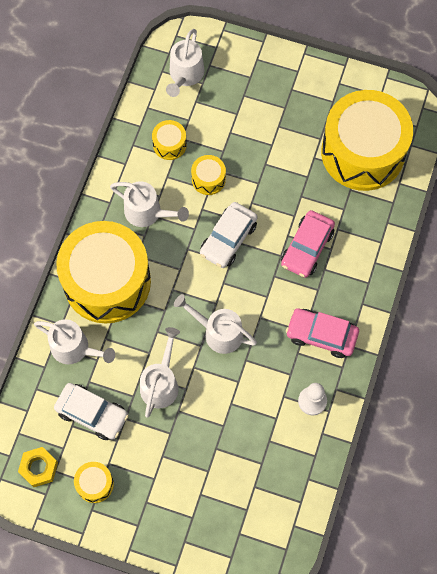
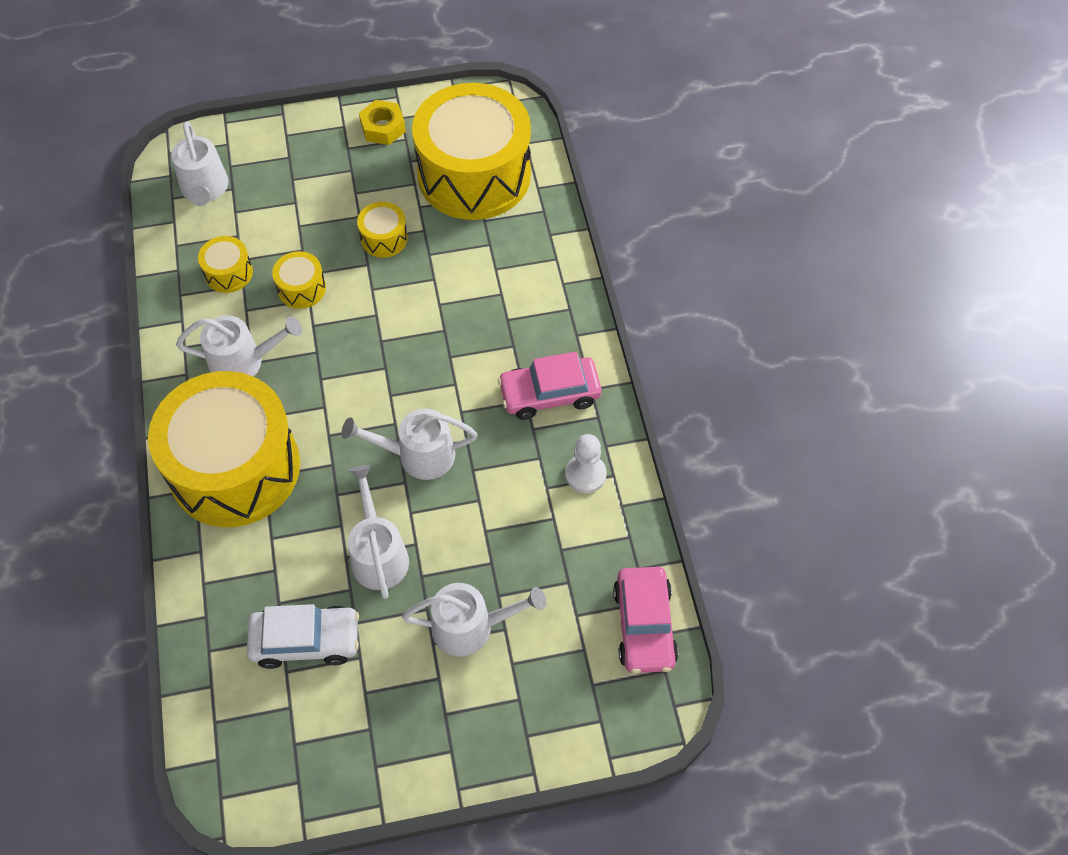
camera: 30 degrees left, 10 degrees down
(39, 468) = (269, 752): yellow nut -> yellow nut (383, 127)
(75, 348) = (236, 571): white watering can -> white watering can (471, 627)
(95, 484) = (361, 730): yellow drum -> yellow drum (384, 238)
(228, 239) = (366, 342): white car -> none
(307, 248) = (471, 306): pink car -> pink car (644, 625)

